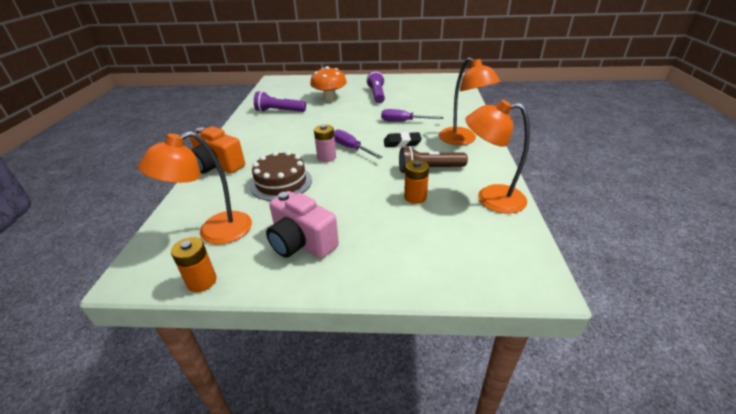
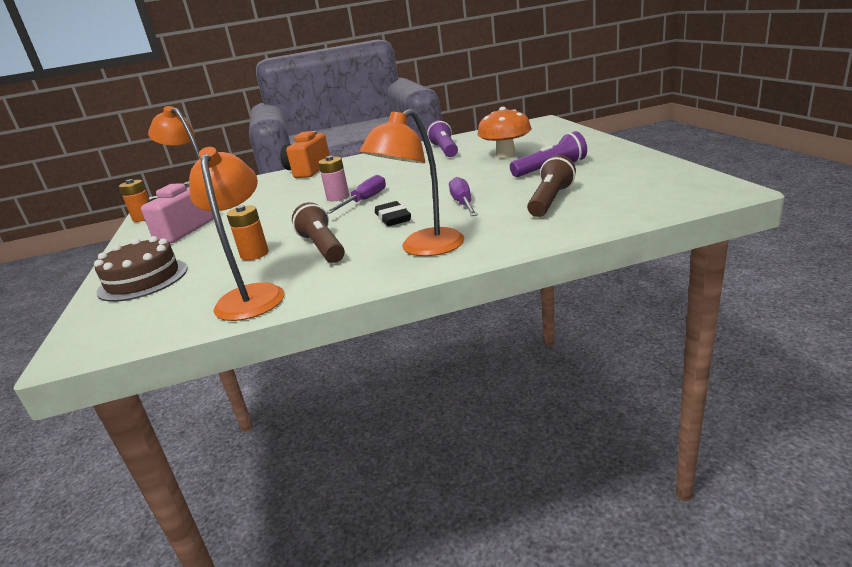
camera: 75 degrees right, 10 degrees down
(281, 182) = (281, 197): brown cake -> brown cake (143, 280)
(427, 103) = (550, 200): none -> brown flashlight

